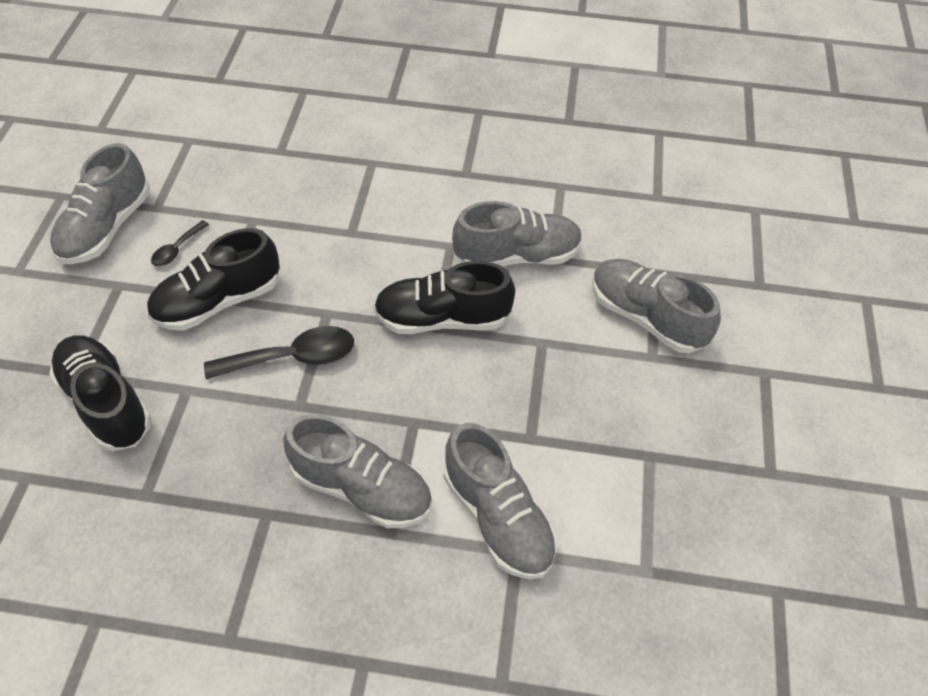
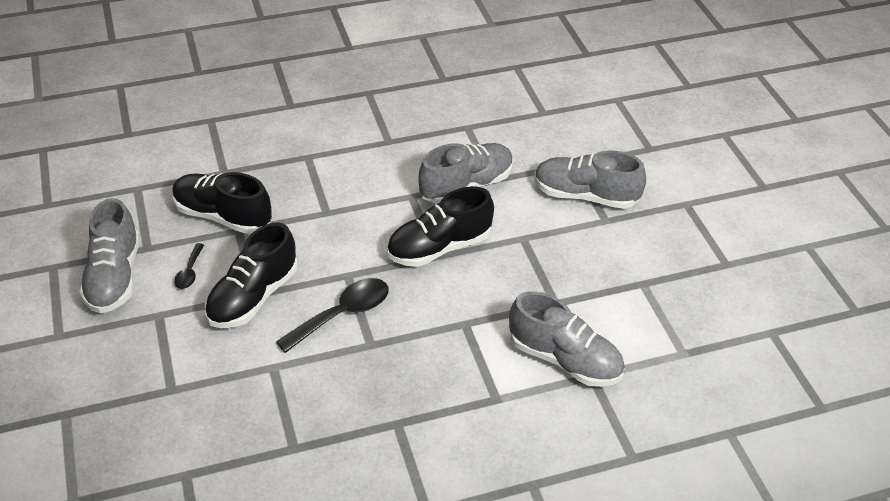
camera: 25 degrees left, 10 degrees down
(107, 402) = (213, 399): black shoe -> black shoe (223, 216)
(362, 487) = (456, 379): grey shoe -> none

